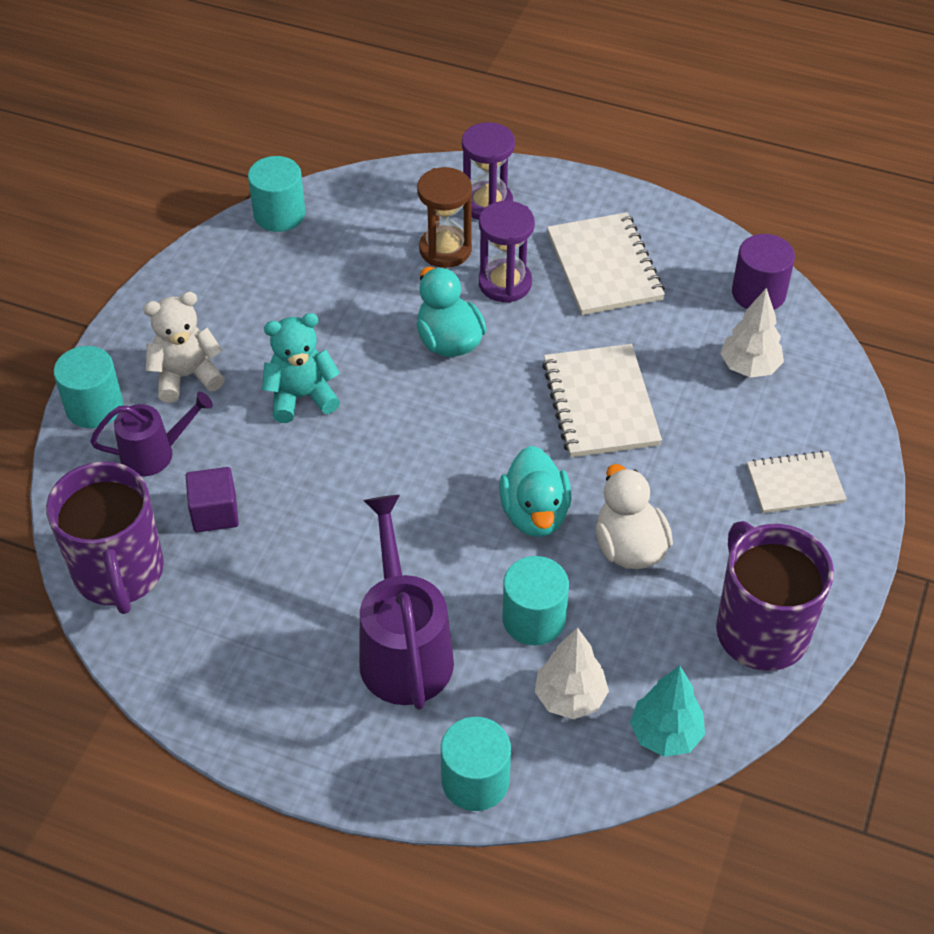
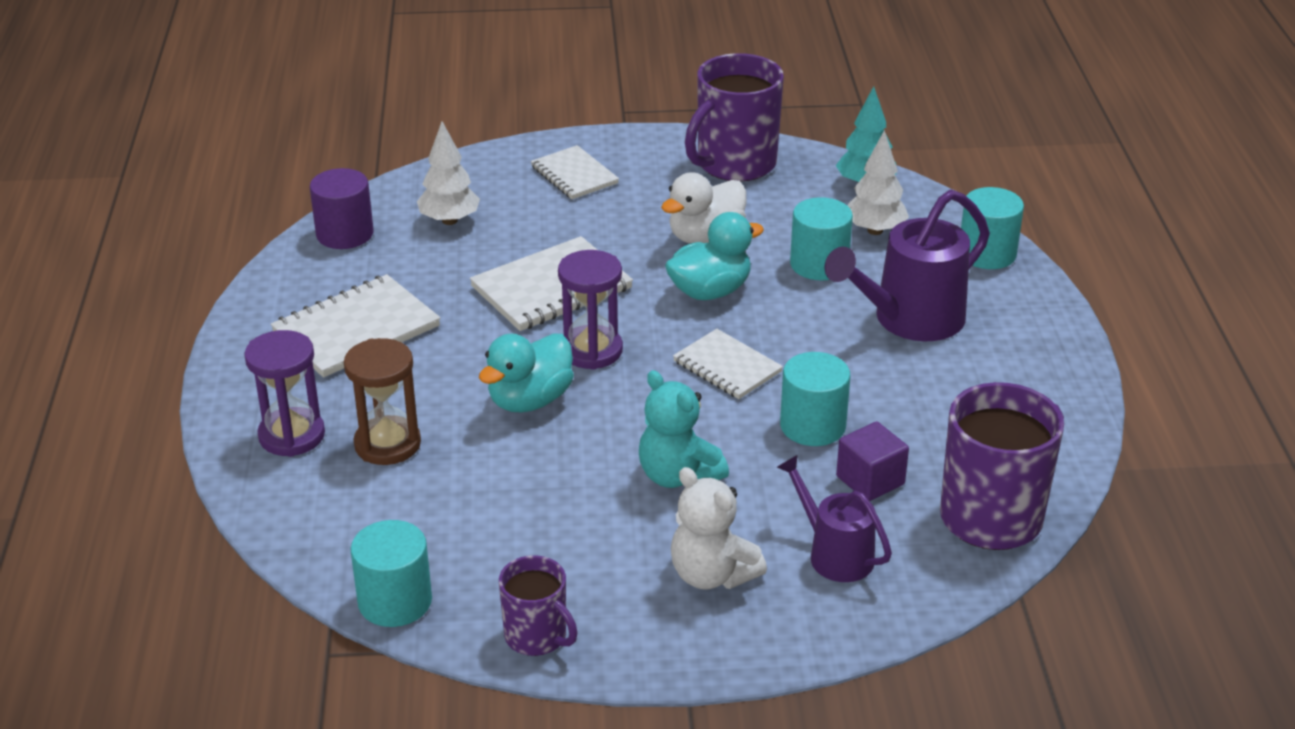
camera: 115 degrees left, 15 degrees down
(94, 407) = (810, 632): turquoise cylinder -> turquoise cylinder (812, 426)
(197, 270) = (537, 636): none -> purple mug
(416, 481) = (727, 367): none -> white notebook
(505, 283) = (419, 387): purple hourglass -> purple hourglass (591, 351)

